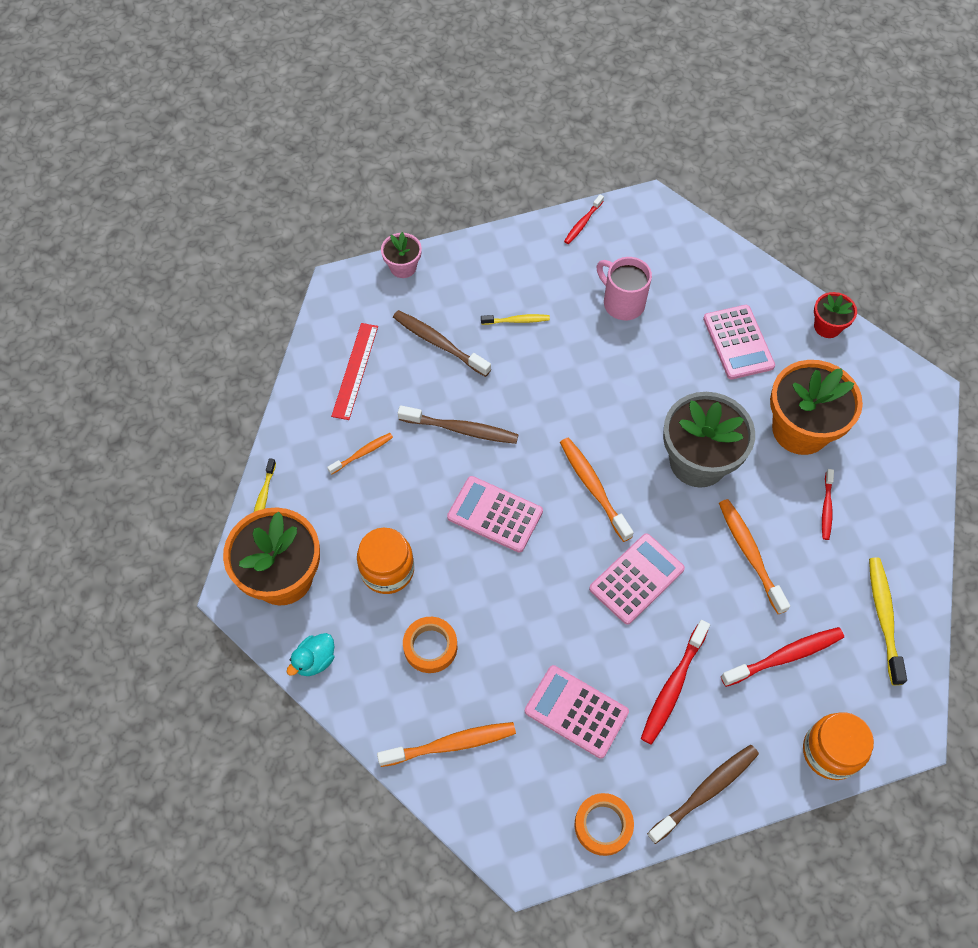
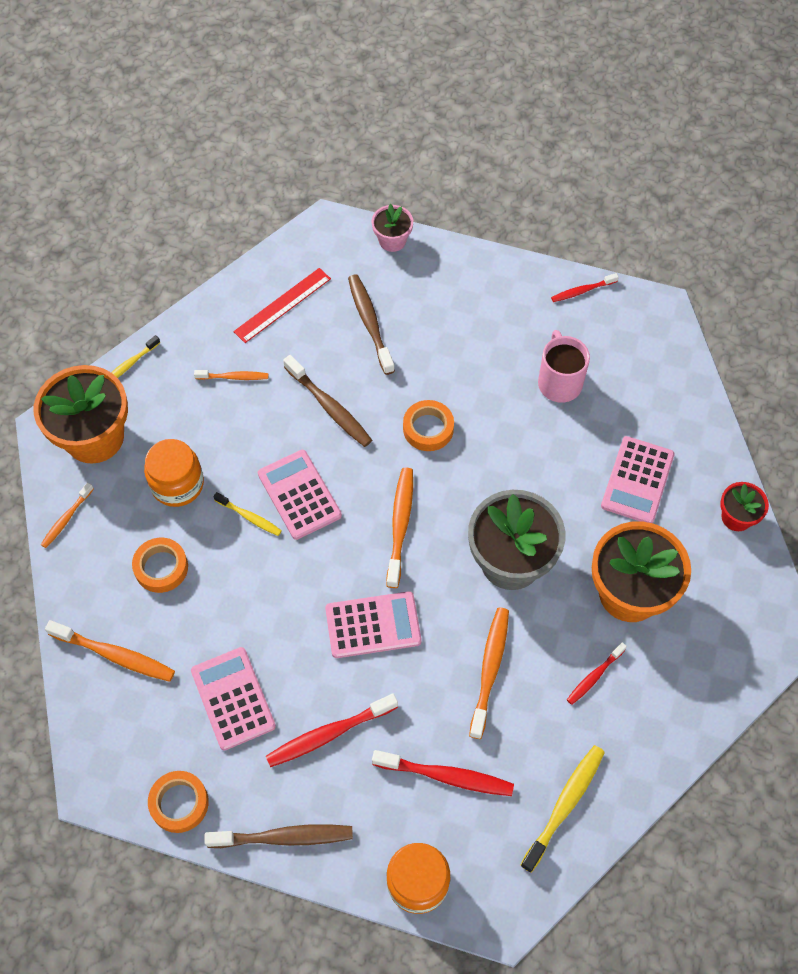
camera: 35 degrees right, 0 degrees up
(315, 660) = (66, 519): turquoise duck -> orange toothbrush
(517, 321) = (452, 343): yellow toothbrush -> yellow toothbrush (249, 517)
(553, 399) = (428, 428): none -> orange tape

